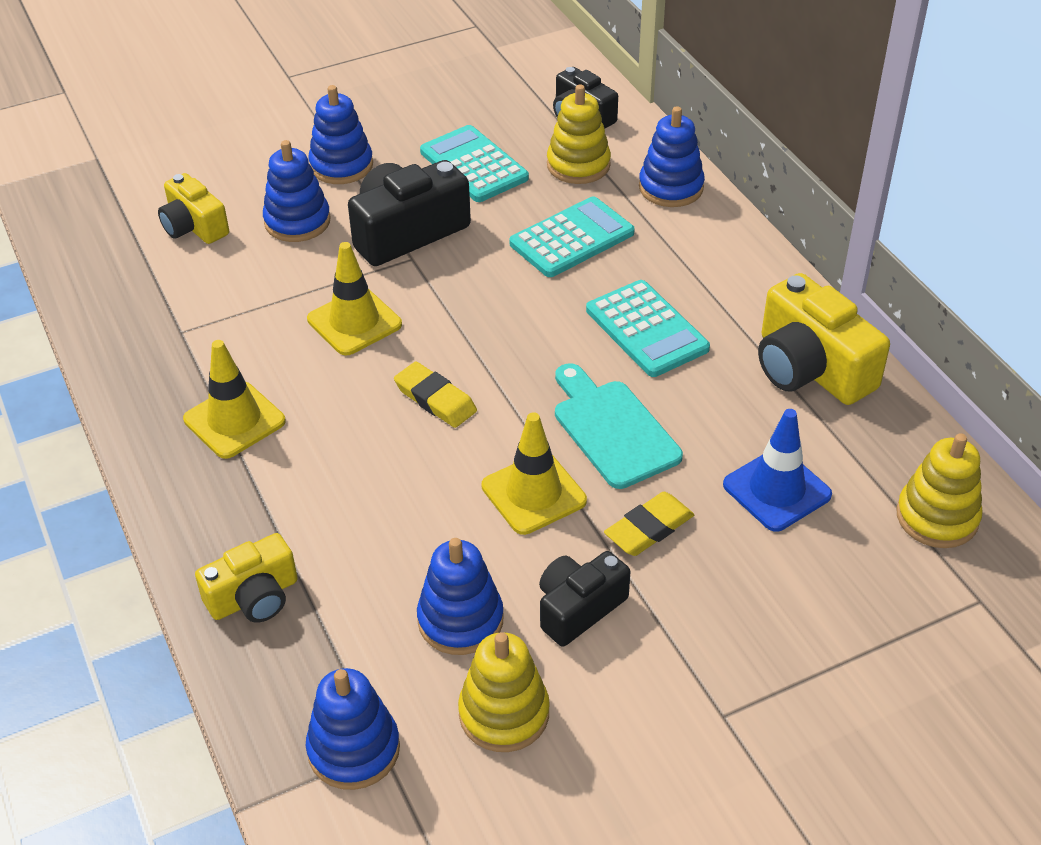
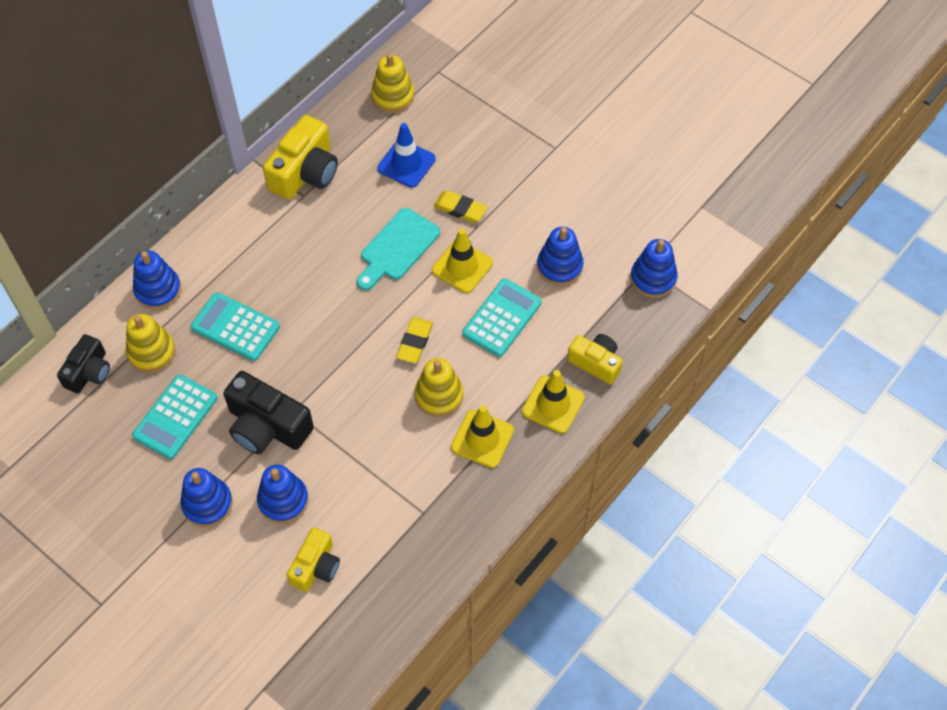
camera: 115 degrees left, 15 degrees up
(354, 322) = (369, 415): yellow traffic cone -> yellow traffic cone (553, 404)
(504, 713) = (601, 228): yellow stacking toy -> yellow stacking toy (439, 396)
(578, 608) = (526, 221): black camera -> none
(646, 329) = (307, 258): turquoise calculator -> turquoise calculator (502, 318)

